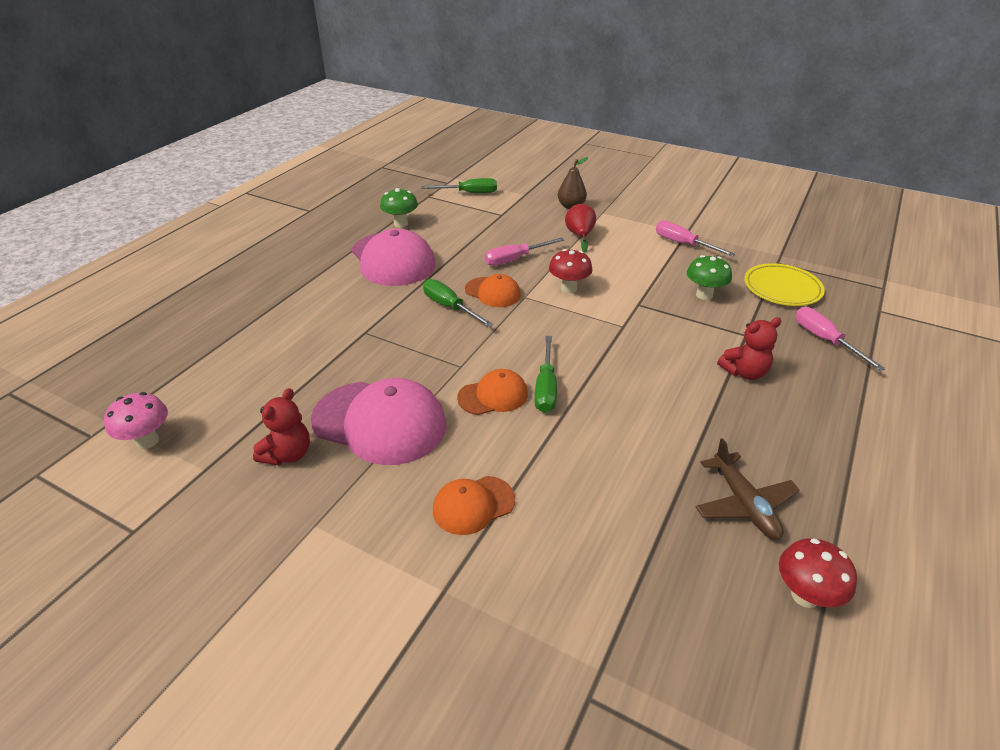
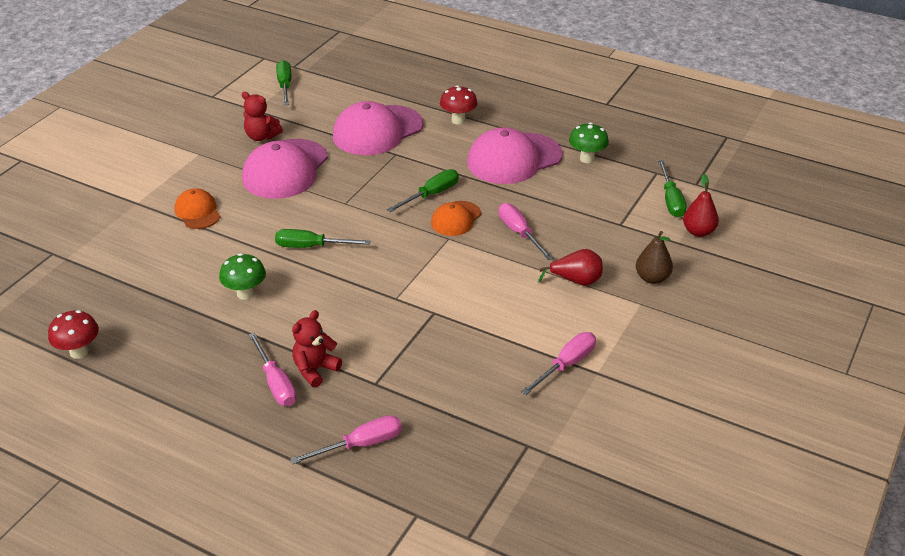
camera: 90 degrees right, 0 degrees up
(147, 441) = (285, 86): pink mushroom -> green screwdriver
(309, 347) = (377, 131): none -> pink cap
(493, 396) = (305, 220): orange cap -> none
(511, 186) = (698, 232): none -> red pear
(568, 288) = (463, 267): red mushroom -> red mushroom (458, 120)
(704, 295) = (451, 364): green mushroom -> green mushroom (245, 294)
(744, 372) = (315, 370): red teddy bear -> red teddy bear turned 60 degrees clockwise
(744, 504) = (162, 338): brown plane -> none
(775, 398) = (276, 383): none -> pink screwdriver
(782, 289) = (465, 434): yellow plate -> none

